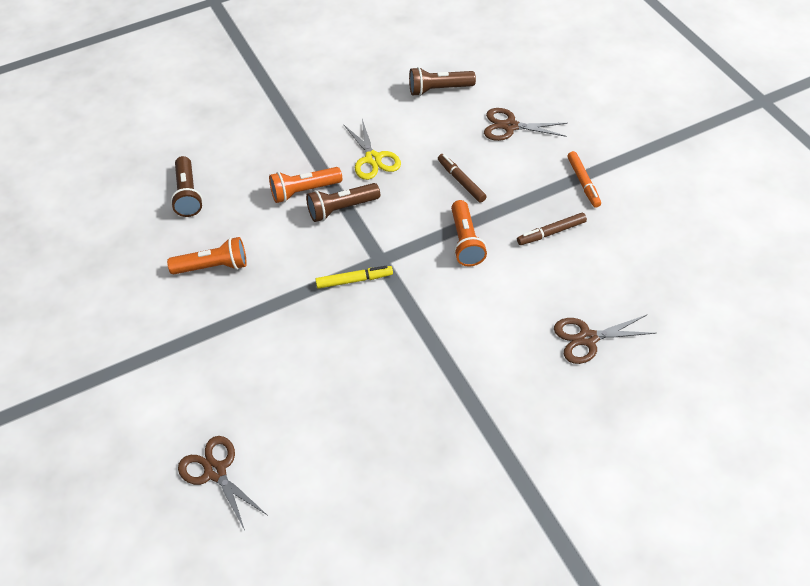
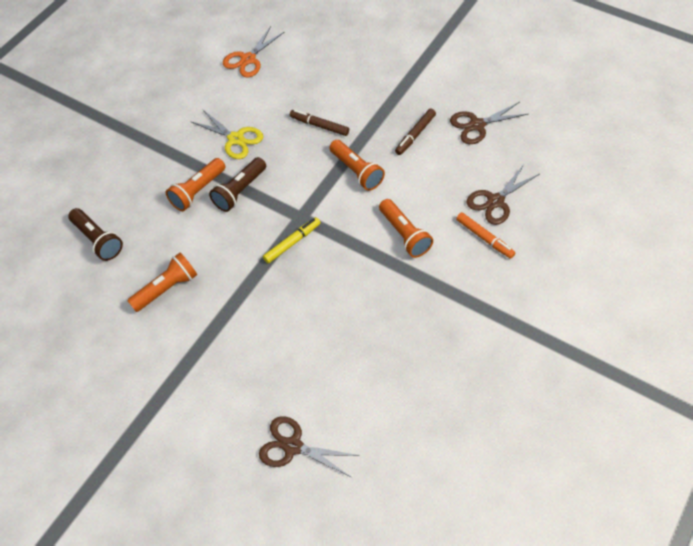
camera: 30 degrees left, 5 degrees up
(438, 89) = (248, 59): brown flashlight -> orange scissors
(468, 326) = (404, 235): none -> orange flashlight
(510, 126) = (326, 65): brown scissors -> brown scissors (477, 125)
(583, 183) = (412, 86): orange marker -> orange marker (484, 238)

